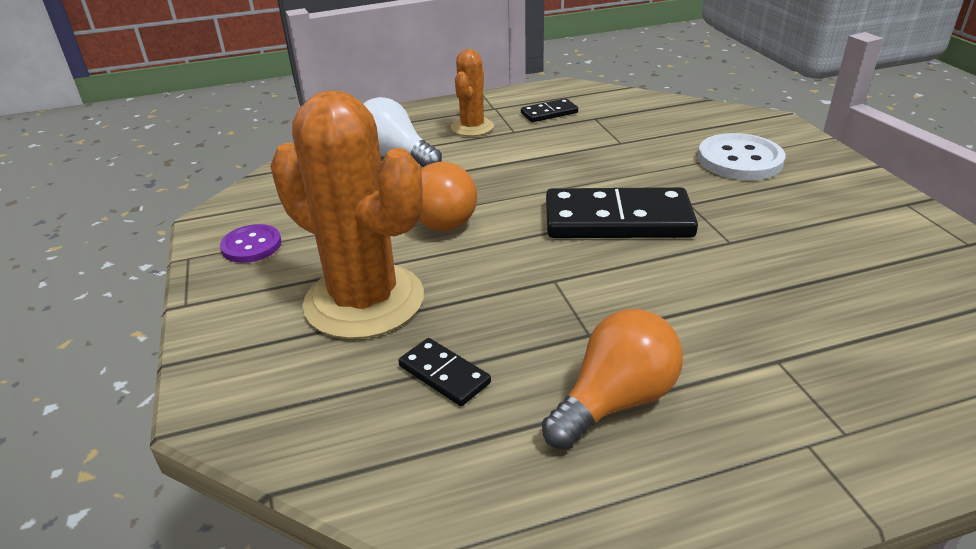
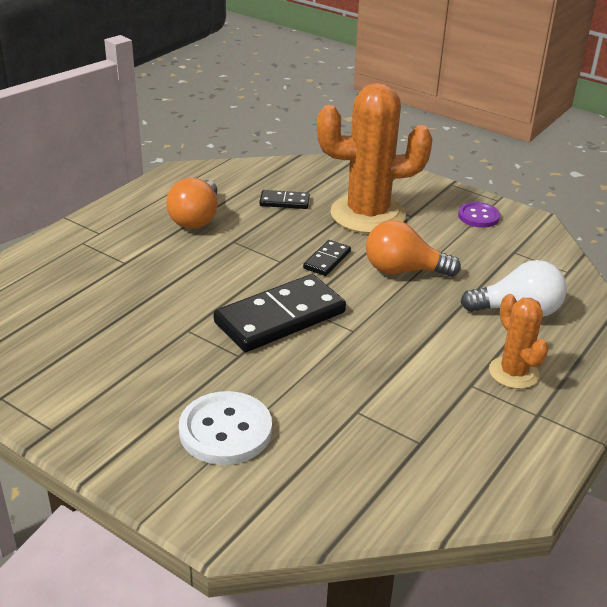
camera: 140 degrees right, 0 degrees up
(549, 113) = (473, 429): black domino -> black domino (327, 260)

